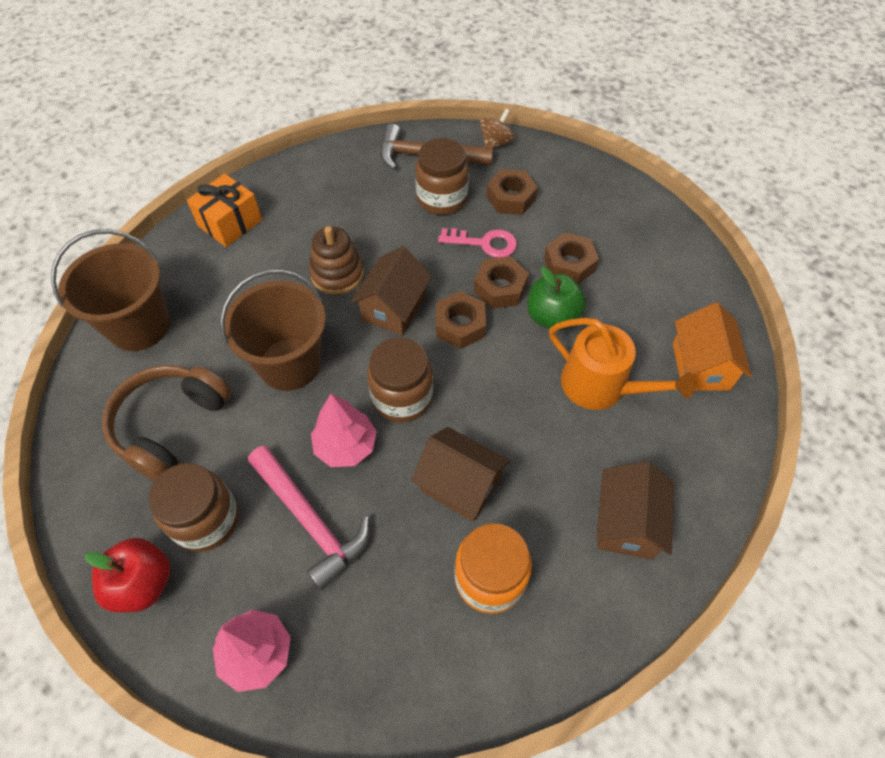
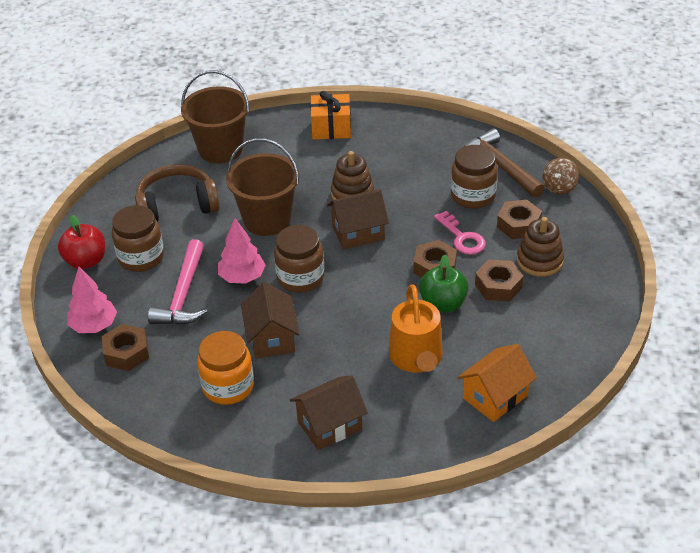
camera: 50 degrees right, 15 degrees down
(460, 325) = (382, 268): brown nut -> brown nut (126, 353)
(495, 143) = (559, 187): brown spinning top -> brown spinning top turned 120 degrees clockwise
(567, 217) = (539, 261): none -> brown stacking toy

